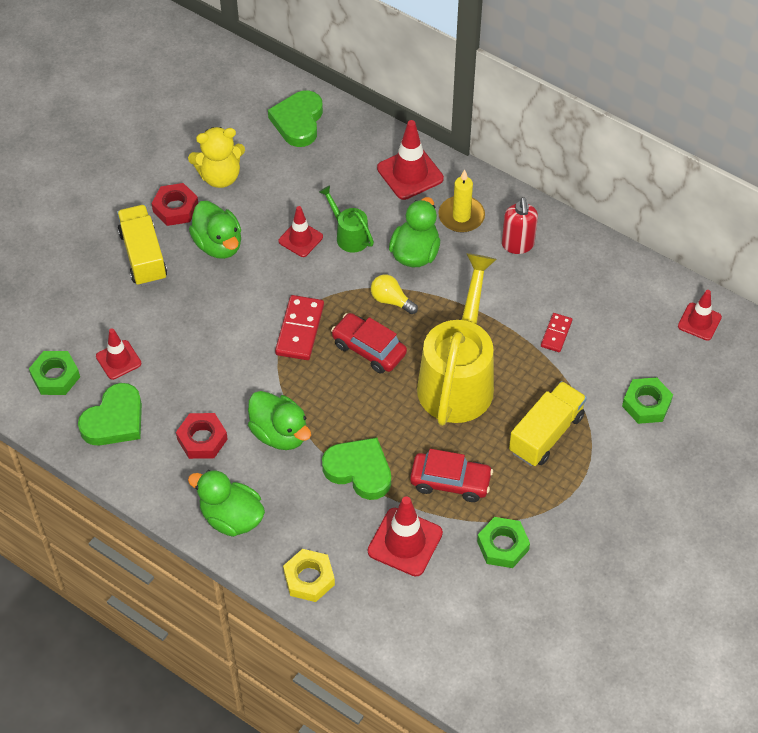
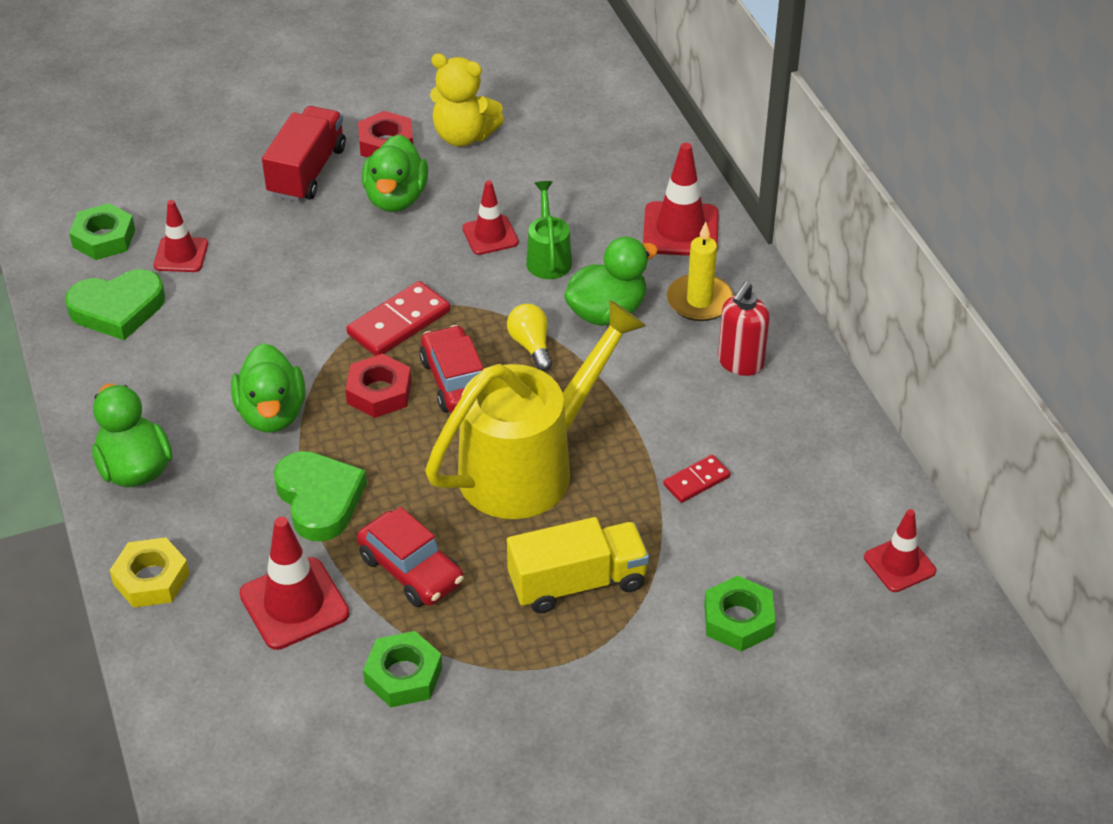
camera: 35 degrees right, 10 degrees down
(143, 256) = (307, 171): yellow truck -> red truck
(202, 439) = (185, 375): red nut -> red nut (379, 392)
(298, 121) = (602, 123): green heart -> none

